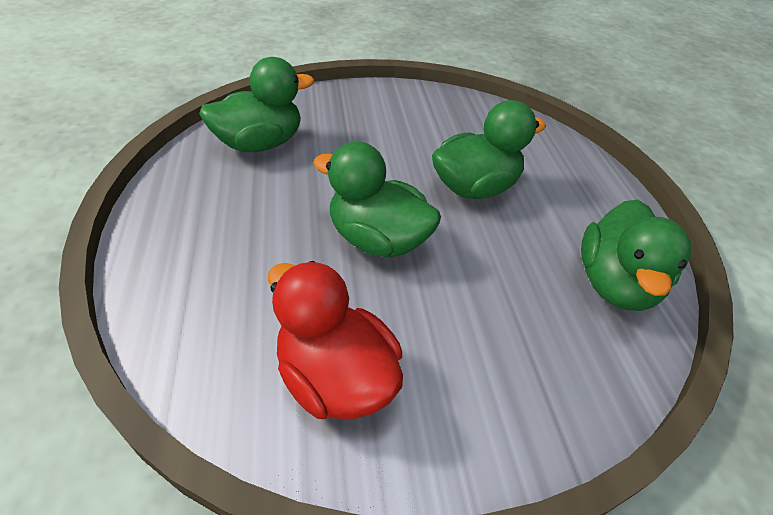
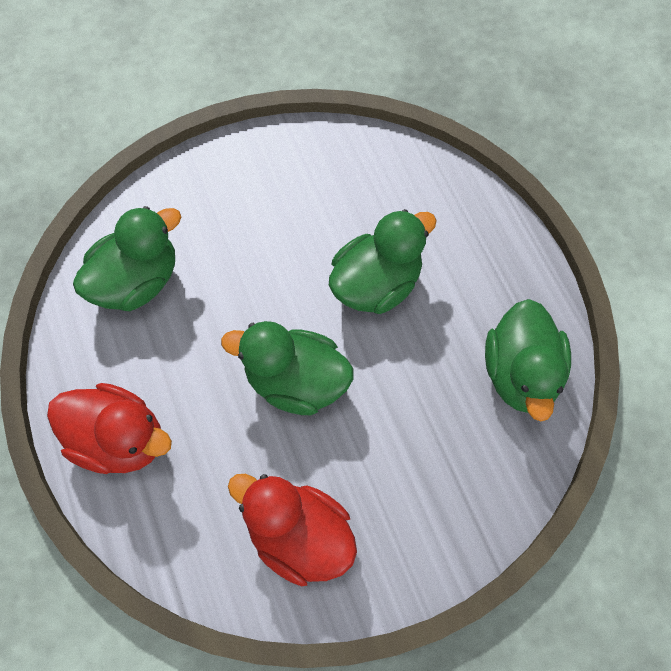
camera: 10 degrees left, 20 degrees up
(184, 245) = (119, 440): none -> red duck

